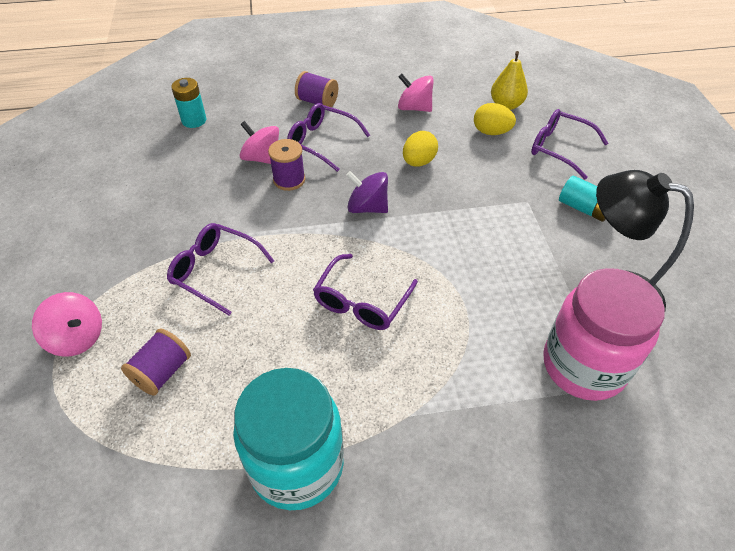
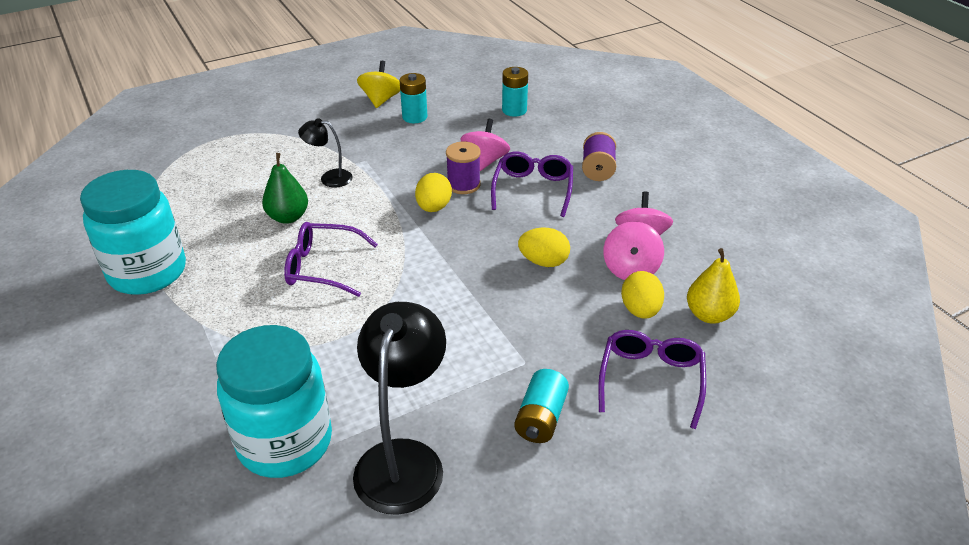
camera: 70 degrees right, 10 degrees down
(77, 338) = (243, 139): pink spinning top -> pink spinning top (630, 269)
(95, 203) = (381, 100): none -> yellow spinning top
(151, 185) = (414, 117): none -> turquoise battery
(162, 372) = (221, 185): purple spool -> none
(215, 271) = (329, 178): purple glasses -> black lamp
(264, 317) = (288, 217): none -> green pear
(312, 206) = (433, 207): none -> yellow egg
(367, 207) = (450, 242): purple spinning top -> none
(583, 366) = (285, 442): pink jar -> turquoise jar

